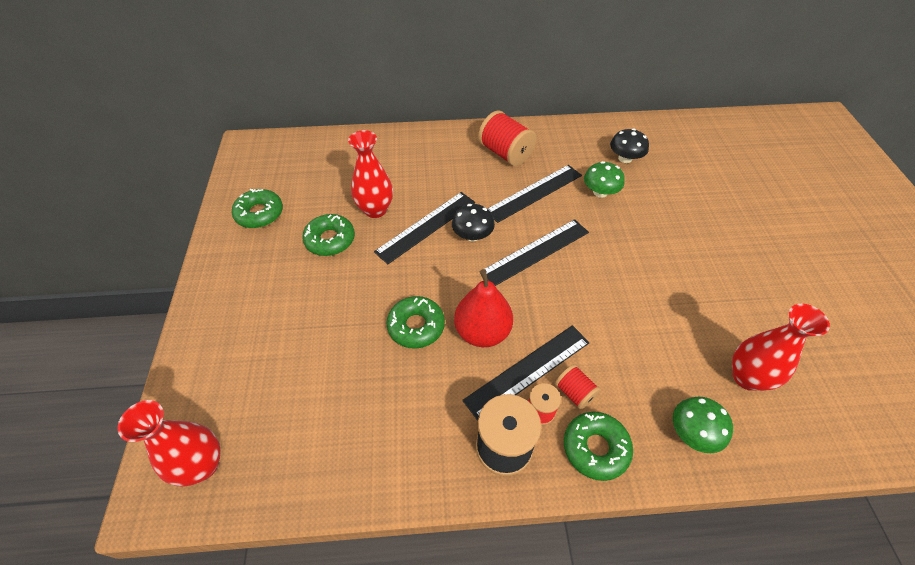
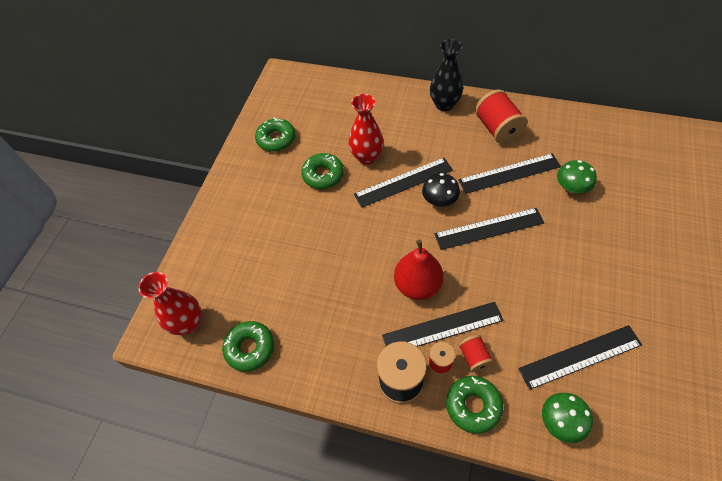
camera: 25 degrees right, 5 degrees up
(416, 326) = (366, 265): green donut -> green donut (250, 348)
(442, 141) = (444, 104): none -> black vase
(625, 158) = (611, 159): black mushroom -> none
(680, 357) = (580, 356): none -> black ruler
(747, 377) = (633, 392): red vase -> none

